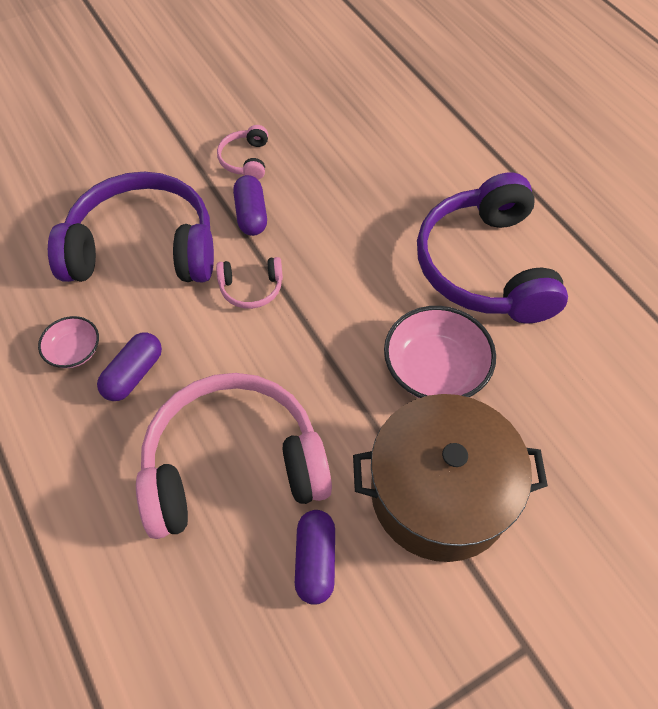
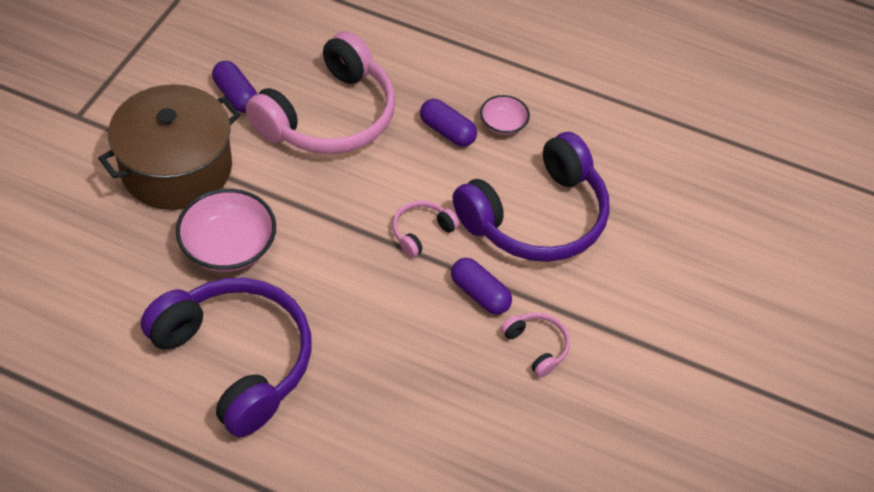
camera: 140 degrees right, 5 degrees down
(133, 374) = (447, 131): purple capsule -> purple capsule turned 45 degrees counterclockwise

